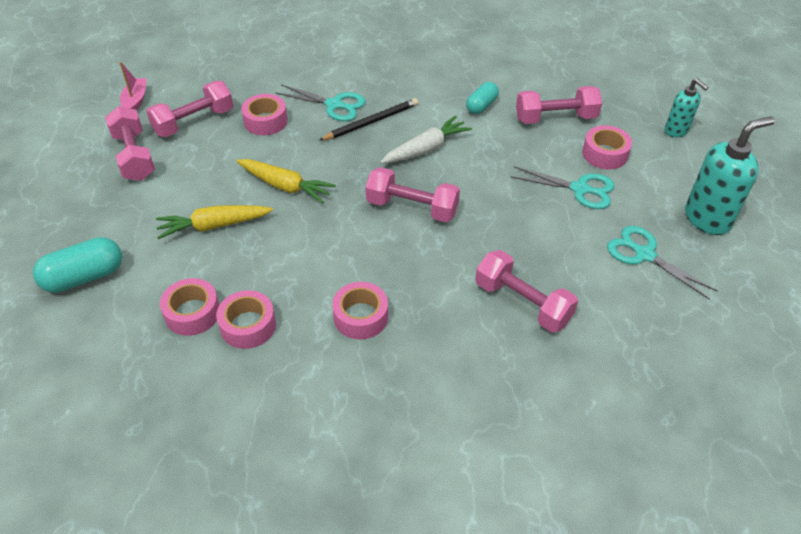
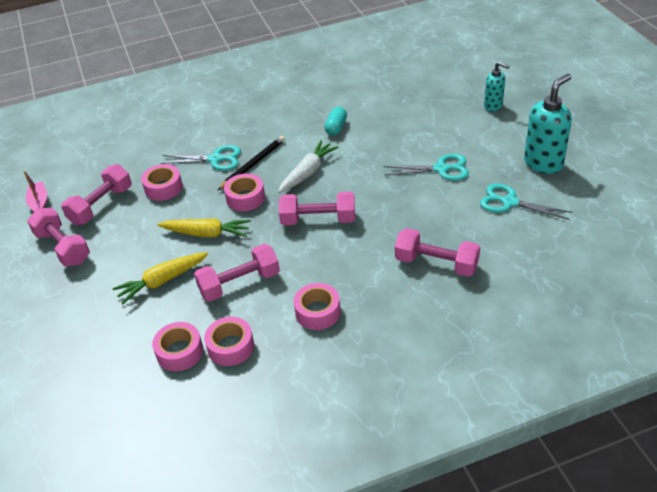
camera: 15 degrees left, 5 degrees down
(84, 277) = (71, 354): turquoise capsule -> none
(555, 118) = (398, 121): pink dumbbell -> pink dumbbell (239, 283)
(605, 154) = (448, 138): pink tape -> pink tape (245, 198)

